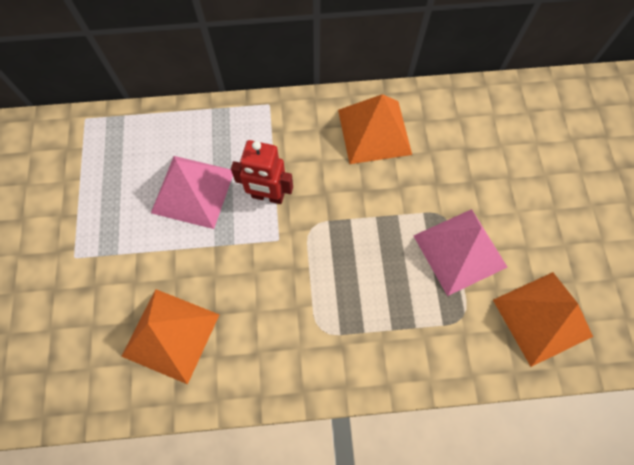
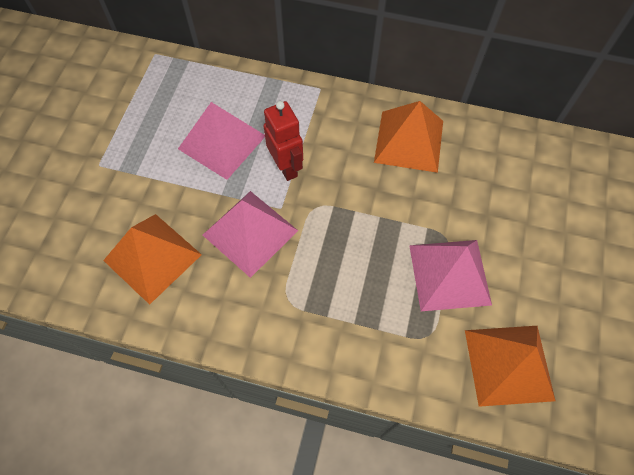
camera: 20 degrees right, 5 degrees down
(258, 275) = (250, 232): none -> pink pyramid
(267, 196) = (286, 167): red robot -> red robot turned 150 degrees counterclockwise

